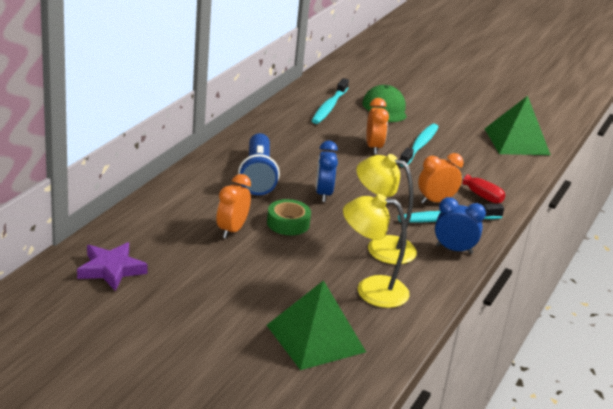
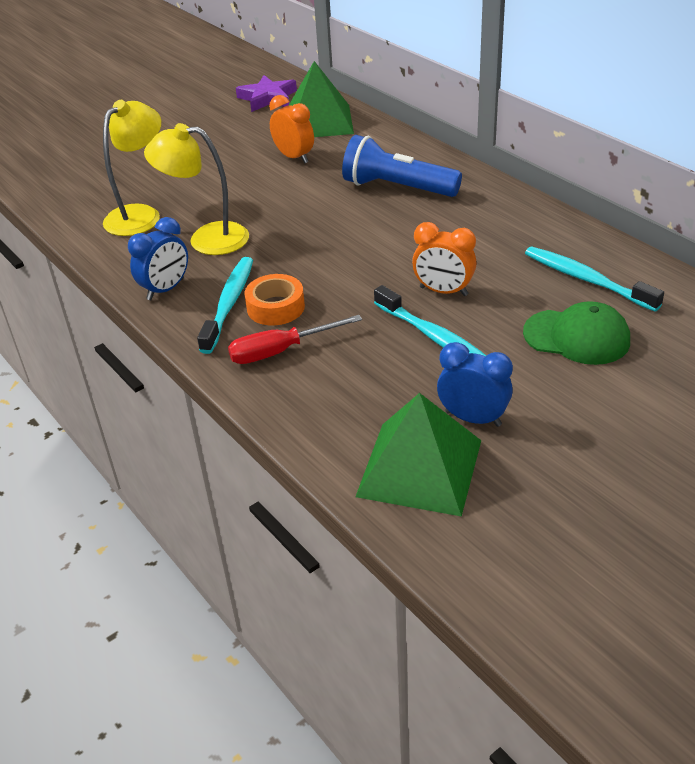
camera: 120 degrees right, 10 degrees up
(288, 223) = (288, 190): green tape -> none
(316, 338) = (101, 172): green pyramid -> green pyramid (319, 121)
(323, 194) = (336, 224): blue clock -> blue clock (473, 418)
(381, 247) = (206, 239): yellow lamp -> yellow lamp turned 135 degrees counterclockwise
(436, 201) = (275, 307): orange clock -> orange tape

